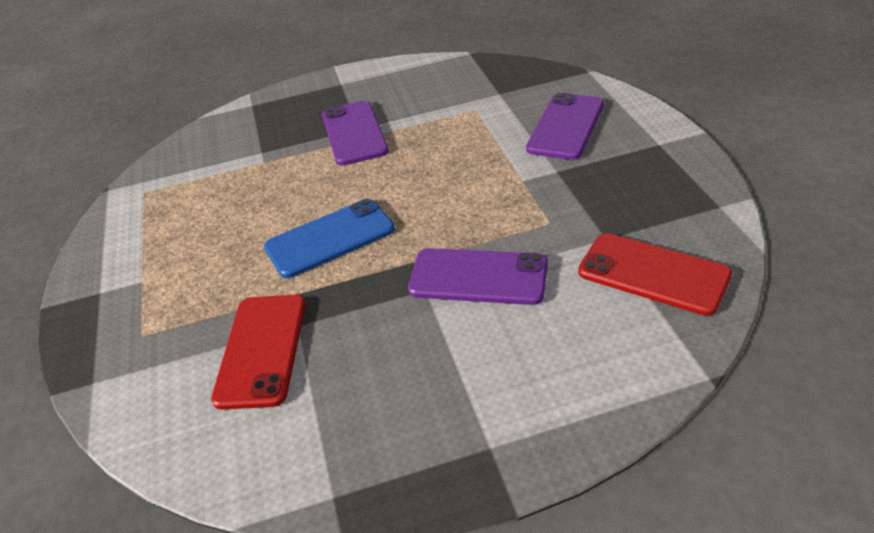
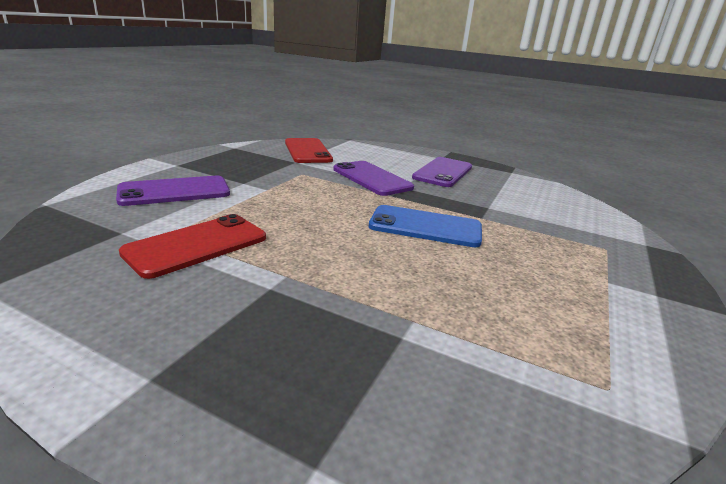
camera: 145 degrees left, 15 degrees down
(261, 350) = (518, 209): red phone -> red phone (197, 245)
(354, 133) = (284, 285): purple phone -> purple phone (443, 172)

